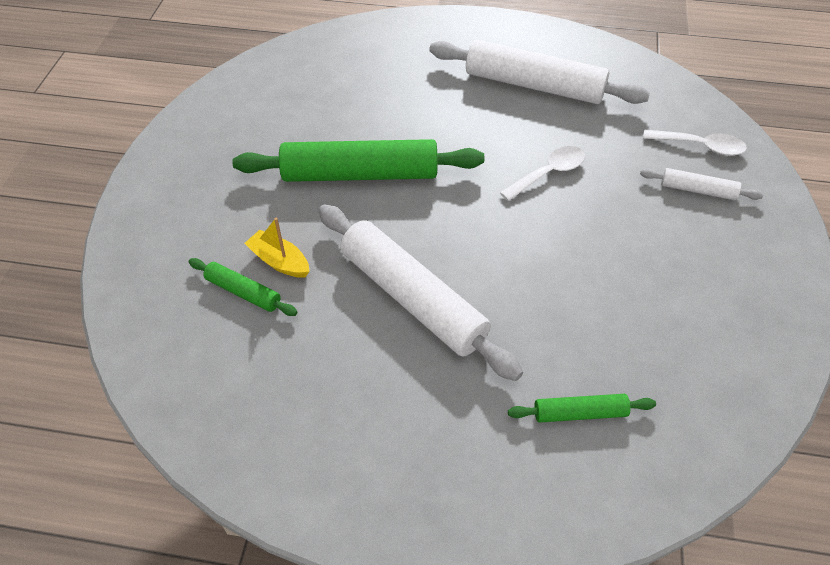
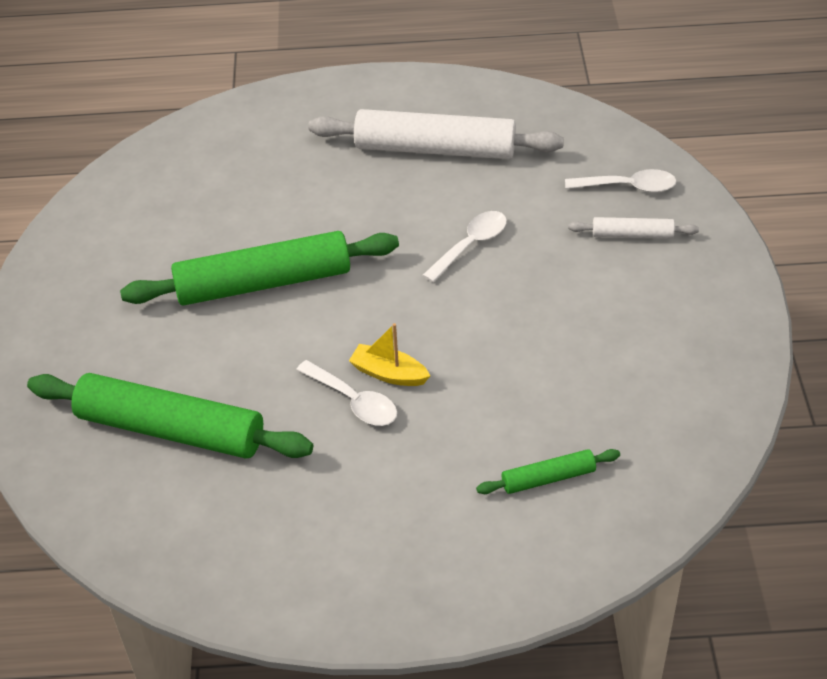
camera: 10 degrees left, 5 degrees down
(243, 292) = (171, 430): green rolling pin -> green rolling pin, size x2.12
(279, 261) = (201, 391): yellow boat -> yellow boat (389, 373)
(412, 298) = (354, 401): white rolling pin -> white spoon

